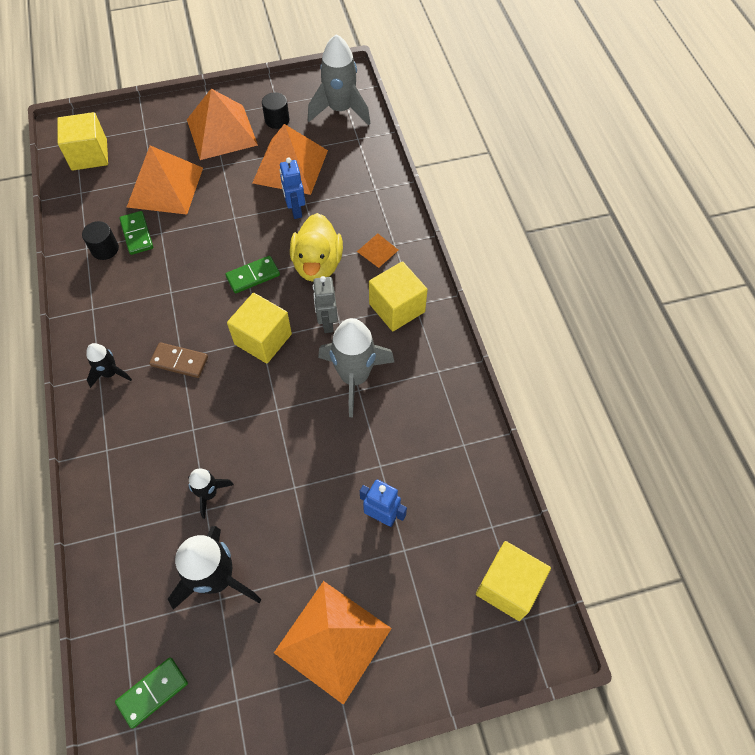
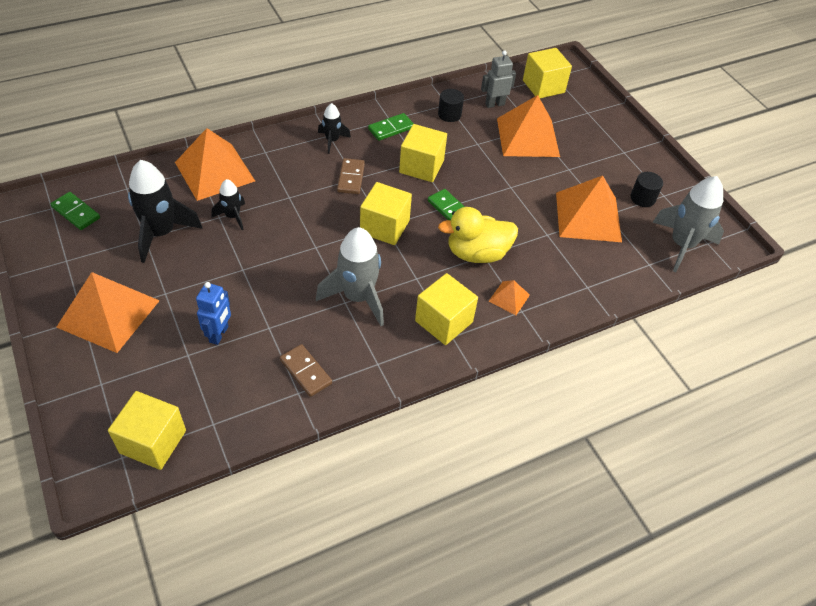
camera: 75 degrees right, 10 degrees down
(137, 234) = (470, 130): green domino -> green domino (391, 129)
(181, 290) = (421, 166): none -> yellow cube
(222, 132) = (608, 162): orange pyramid -> orange pyramid (214, 171)
(295, 210) = (535, 228): blue robot -> none
(327, 323) = (412, 269): grey robot -> grey robot (494, 104)
(440, 435) = (305, 372): none -> brown domino

